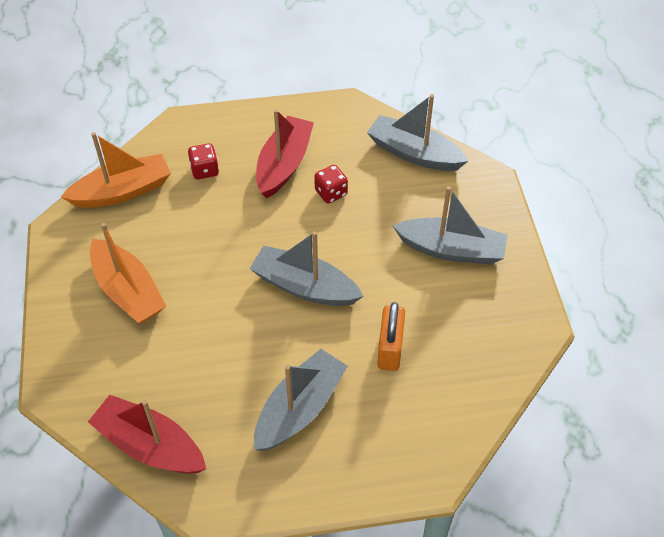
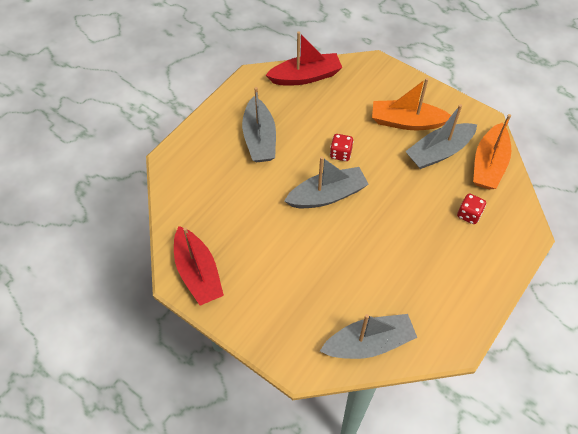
camera: 135 degrees right, 5 degrees up
(284, 164) = (433, 259): red boat -> red boat (198, 273)
(331, 193) = (383, 264): red dice -> red dice (340, 153)
(390, 349) = (247, 200): orange padlock -> none
(451, 249) = (272, 288): grey boat -> grey boat (439, 152)

